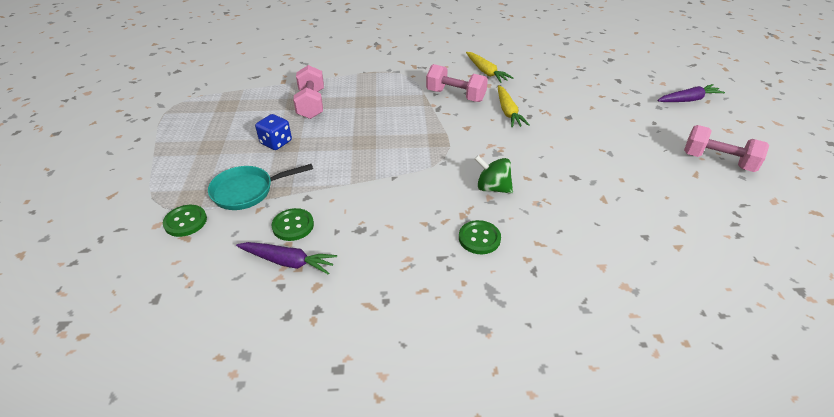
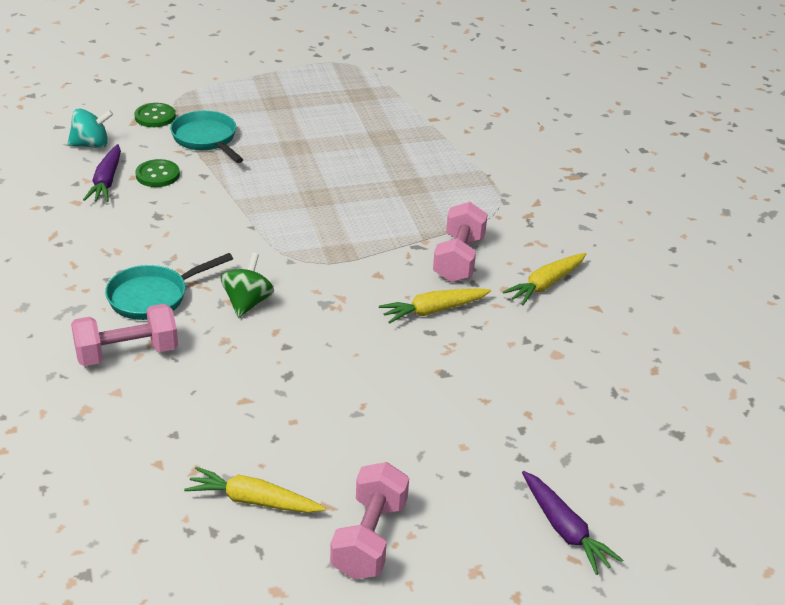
camera: 75 degrees right, 5 degrees down
(212, 271) = (91, 145): none -> turquoise spinning top
(276, 142) = (297, 139): blue dice -> none
(311, 104) = (386, 148): pink dumbbell -> pink dumbbell (127, 353)
(479, 238) = (153, 296): green button -> turquoise pan
(701, 203) = (253, 501): none -> yellow carrot

